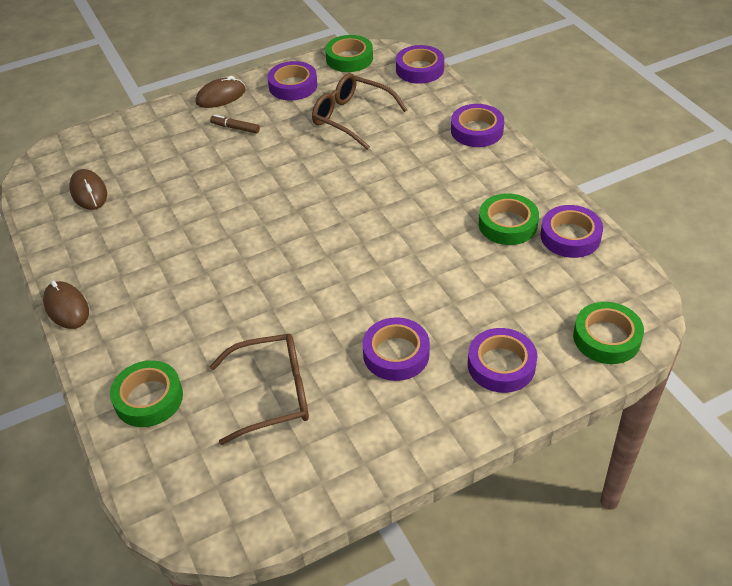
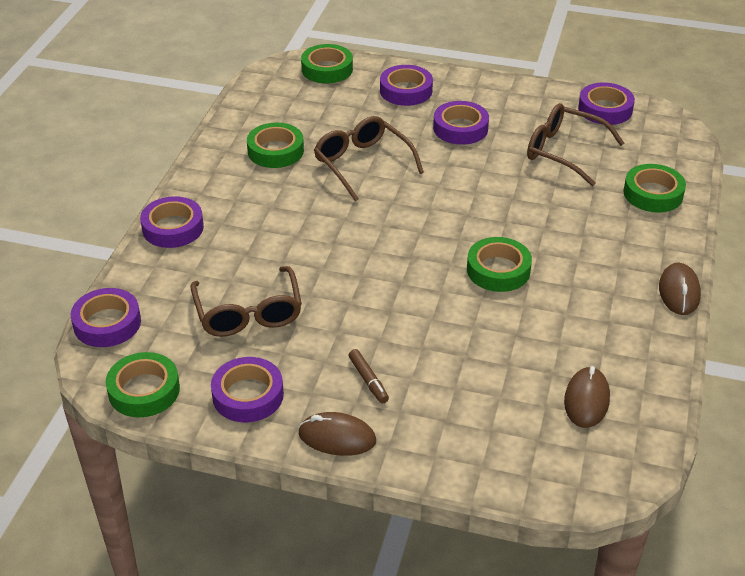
camera: 140 degrees left, 5 degrees down
(223, 239) = (498, 270): none -> green tape
(427, 258) = (362, 164): none -> brown glasses
(570, 236) = (250, 121): purple tape -> purple tape (605, 109)

